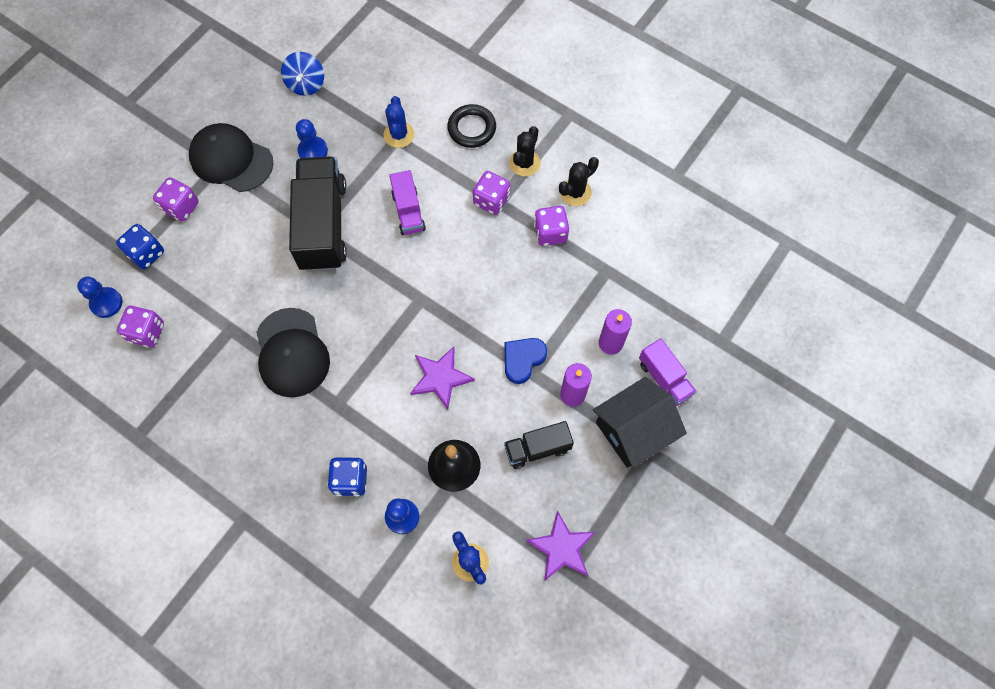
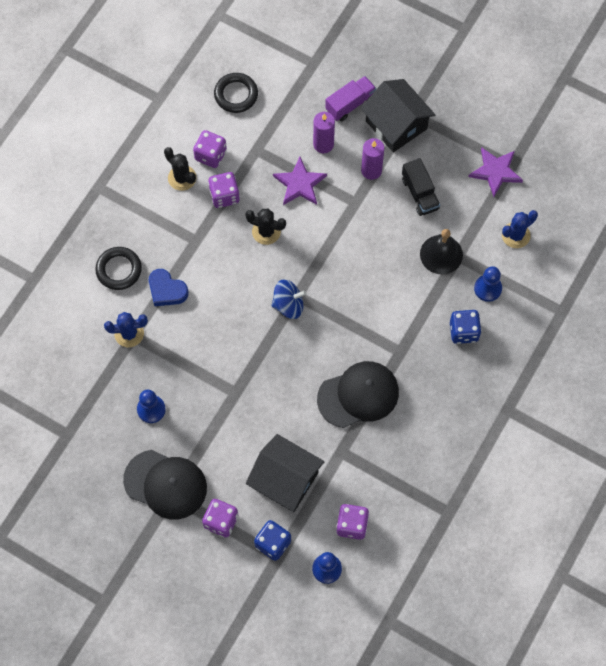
camera: 95 degrees left, 0 degrees up
(211, 270) = (285, 480): none -> black house
(231, 160) = (165, 484): black cap -> black cap turned 90 degrees counterclockwise
(306, 84) = (74, 428): blue spinning top -> blue spinning top (288, 305)
(323, 225) = (231, 388): black truck -> none
(408, 211) = (211, 315): purple truck -> none
(440, 378) = (368, 272): purple star -> purple star (299, 184)
(491, 201) = (195, 246): purple dice -> purple dice (210, 155)
(523, 360) = (345, 210): blue heart -> blue heart (166, 290)
(524, 163) = (154, 221): black cactus -> black cactus (266, 231)
(679, 253) = (236, 95): none -> black ring

